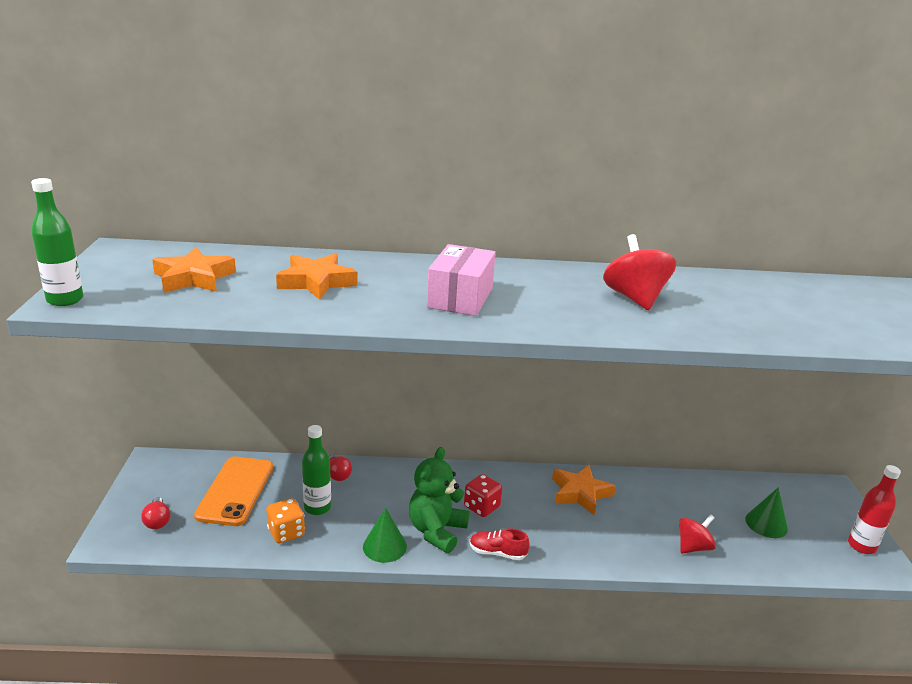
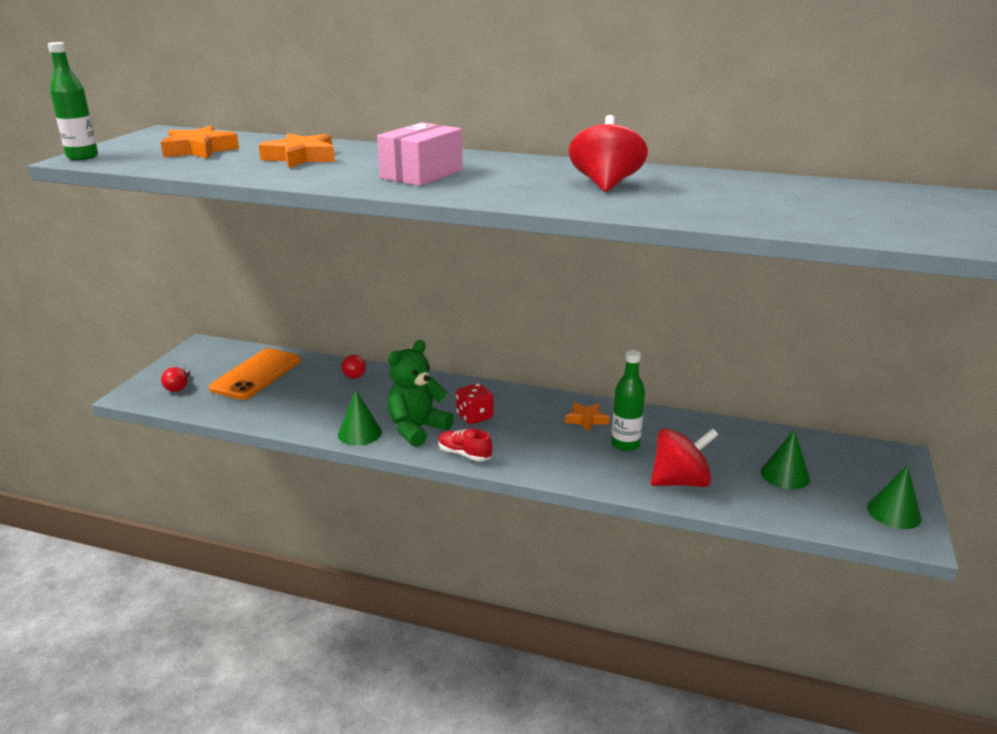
camera: 20 degrees right, 0 degrees up
(286, 533) = (279, 410): orange dice -> none
(317, 507) = (319, 396): green bottle -> green bottle (625, 444)
(580, 493) = (586, 419): orange star -> orange star, size x0.63
(693, 547) = (680, 481): red spinning top -> red spinning top, size x1.50
(861, 546) = (894, 512): red bottle -> green cone

